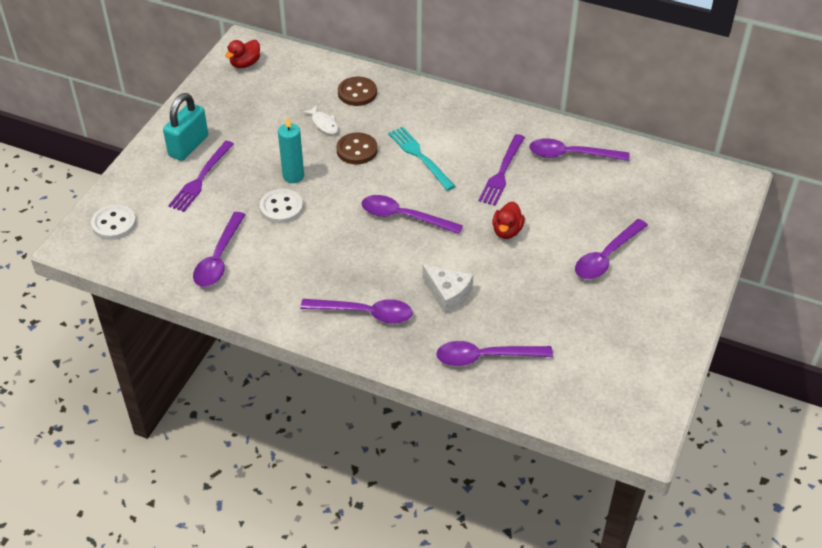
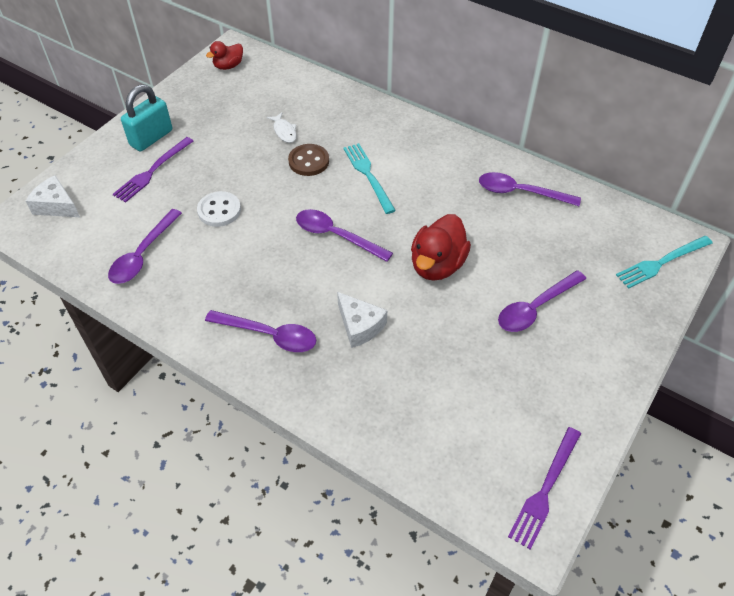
camera: 10 degrees right, 5 degrees up
(114, 224) = (56, 206): white button -> white cheese
(293, 176) = (240, 180): turquoise candle -> none
(357, 93) = (324, 105): brown button -> none
(485, 357) = (382, 404): purple spoon -> none
(502, 172) = (446, 202): purple fork -> purple fork (545, 489)
(507, 231) = (437, 265): red duck -> red duck, size x1.70
(713, 202) = (661, 262): none -> turquoise fork

